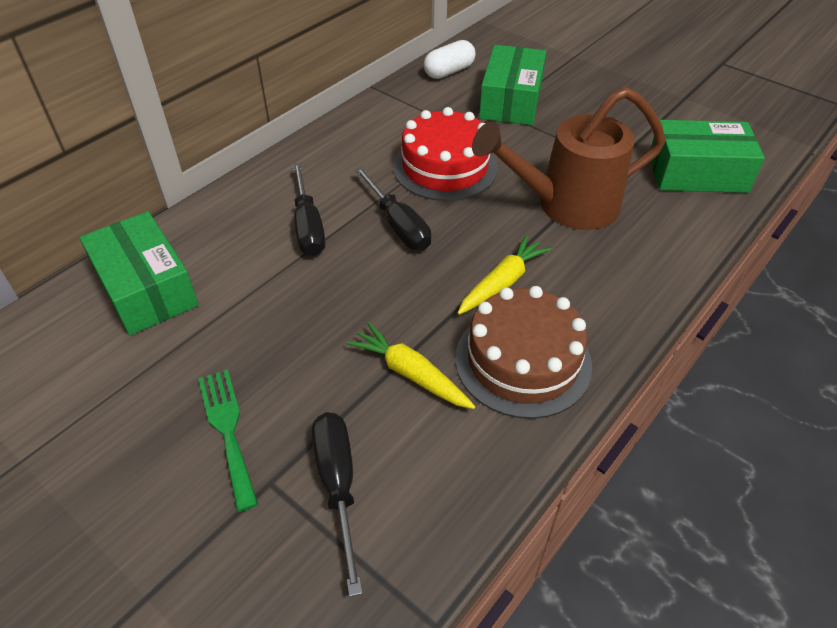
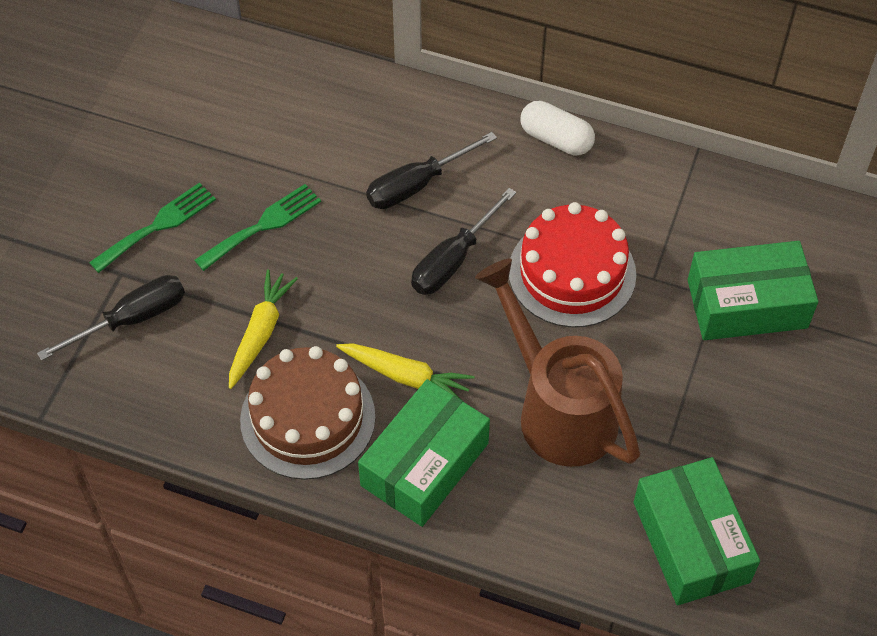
camera: 70 degrees right, 10 degrees up
(146, 288) = (284, 99): green box -> green box (424, 464)
(284, 340) = (263, 225): none -> green fork
(449, 71) = (778, 218): white capsule -> white capsule (556, 139)

